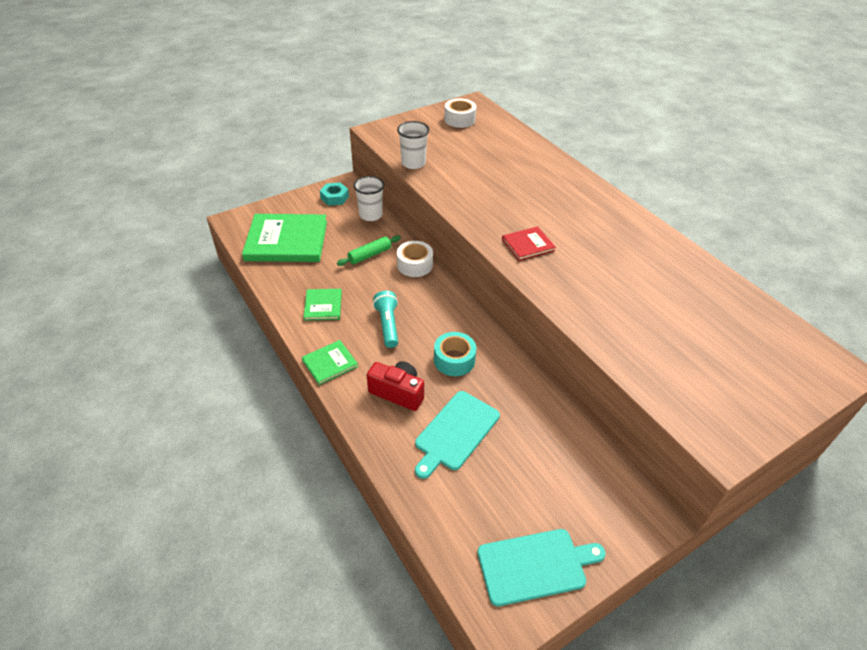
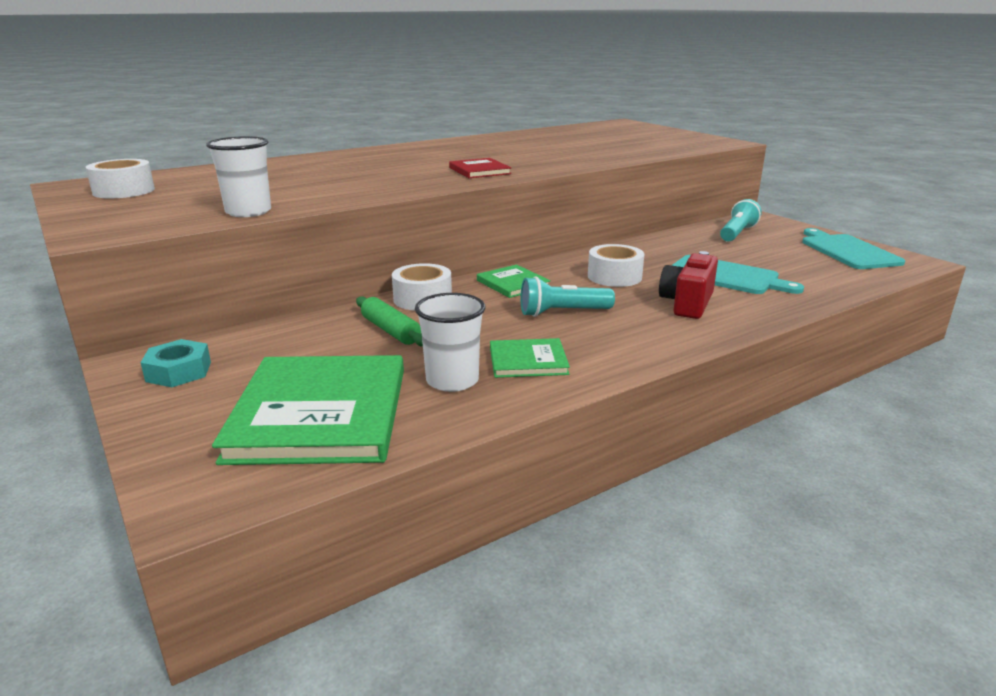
camera: 90 degrees left, 20 degrees down
(330, 363) = (659, 347): green book -> green book (513, 284)
(370, 215) = (266, 334): white cup -> white cup (452, 381)
(454, 360) = (614, 276): turquoise tape -> white tape
(585, 477) = (737, 233): none -> turquoise flashlight

